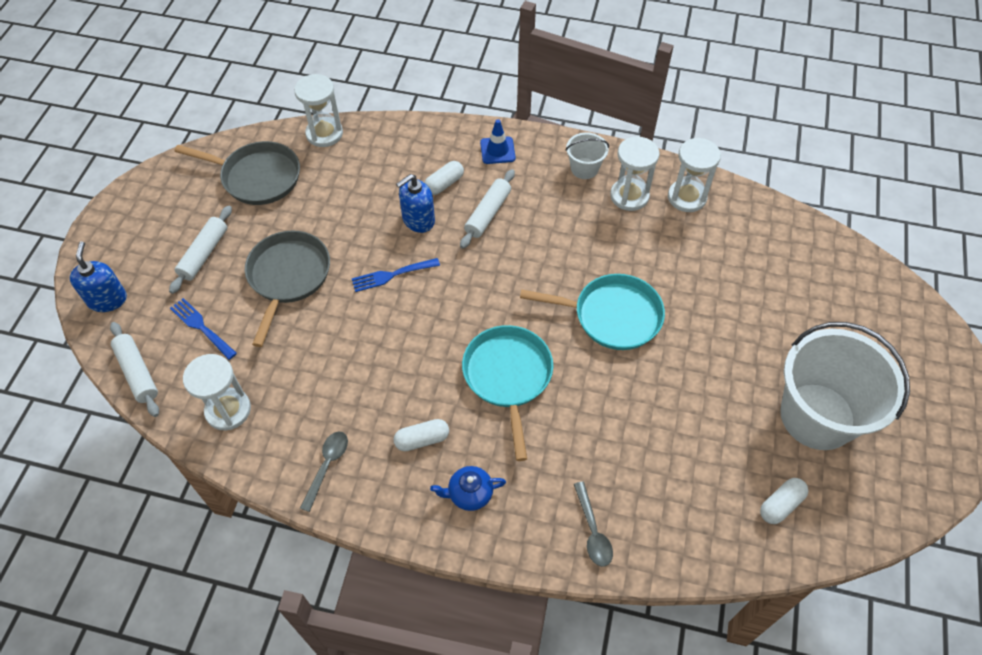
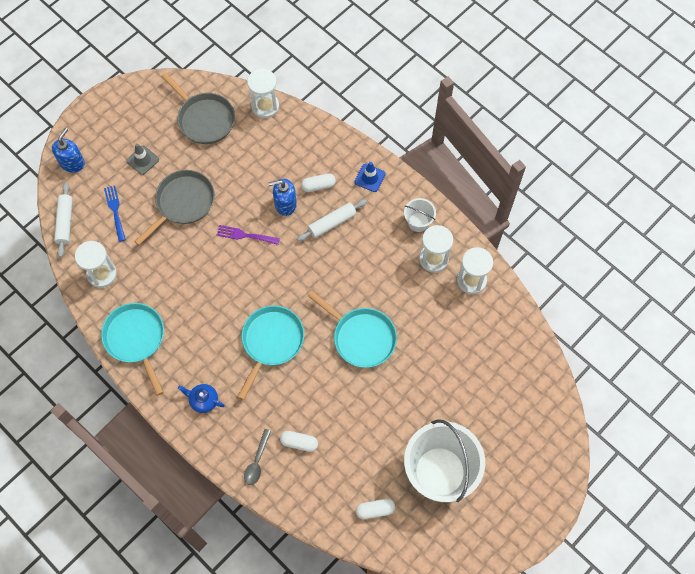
camera: 30 degrees right, 10 degrees up
(204, 254) = (142, 160): white rolling pin -> grey traffic cone
(327, 466) = (136, 339): grey spoon -> turquoise pan
(392, 275) = (245, 235): blue fork -> purple fork
(422, 439) = (197, 353): white capsule -> white capsule (299, 443)

